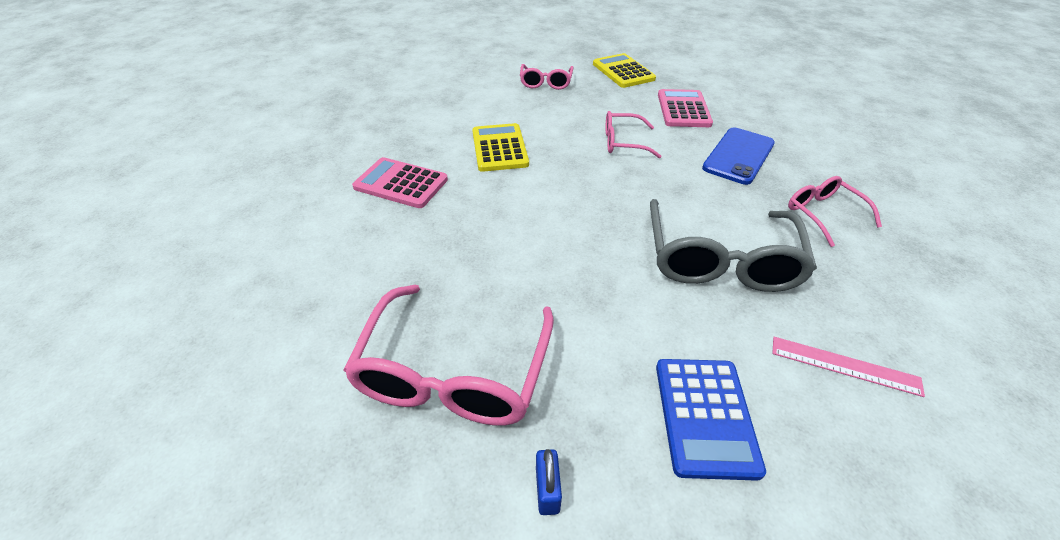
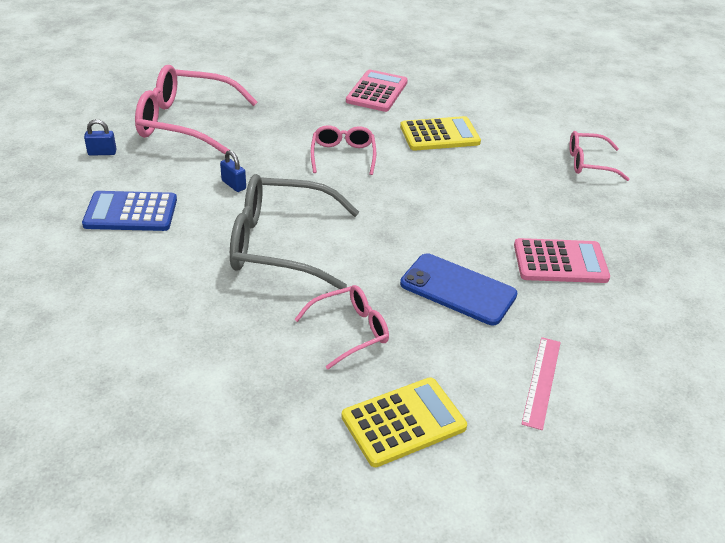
camera: 85 degrees right, 5 degrees down
(615, 304) = (233, 185): none -> blue padlock
(623, 71) = (649, 223): yellow calculator -> yellow calculator (403, 422)
(623, 142) = (468, 208): pink glasses -> pink glasses (343, 155)
(844, 366) = (155, 288): pink ruler -> pink ruler (541, 381)

